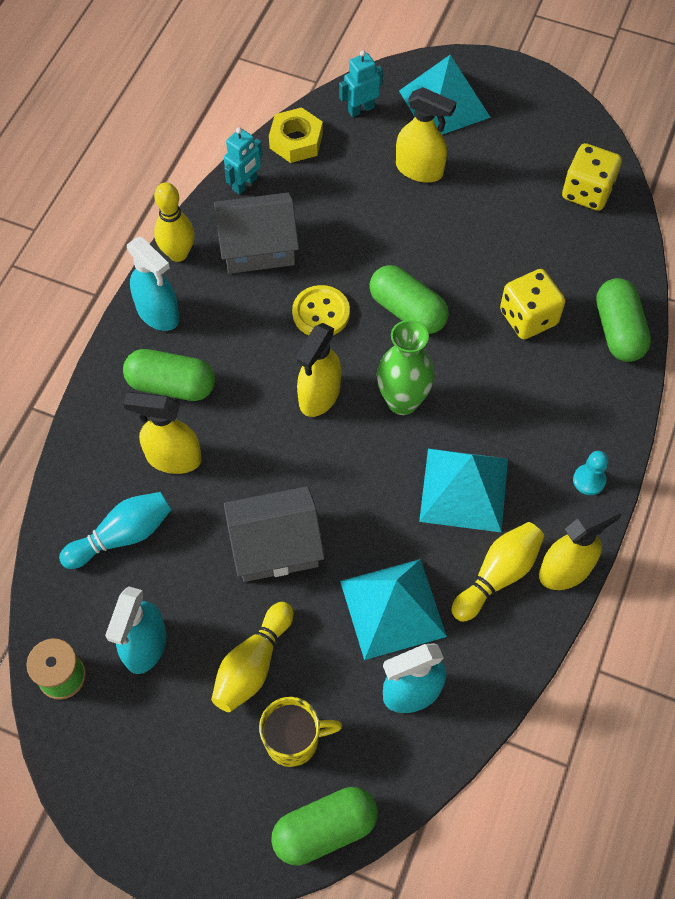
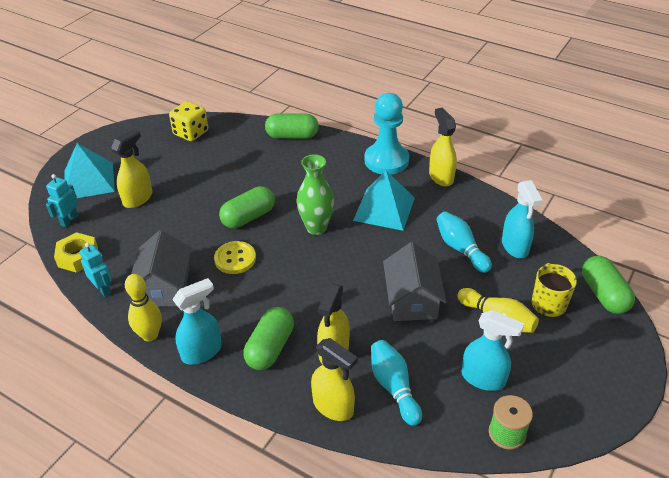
camera: 80 degrees left, 20 degrees down
(319, 396) = (301, 266): yellow spray bottle -> yellow spray bottle (333, 406)
(361, 109) = (69, 220): turquoise robot -> turquoise robot turned 45 degrees clockwise
(392, 608) = (460, 249): turquoise pyramid -> turquoise bowling pin
(498, 575) = (442, 202): yellow bowling pin -> none
(528, 317) = (271, 167): yellow dice -> none
(589, 480) = (386, 160): turquoise pawn -> turquoise pawn, size x2.37

